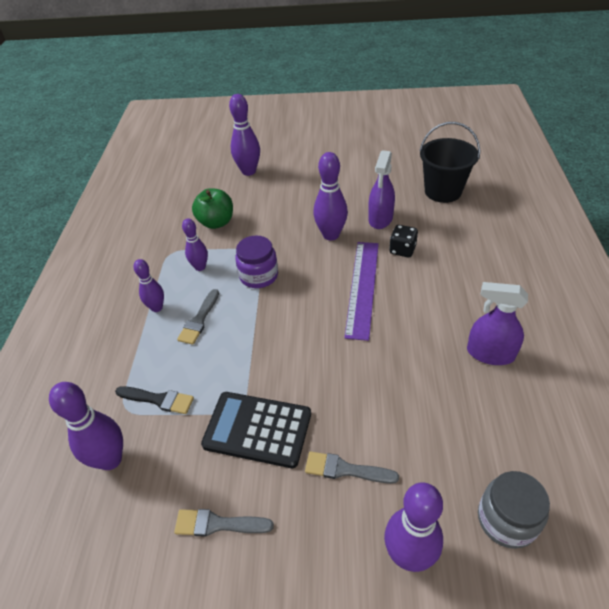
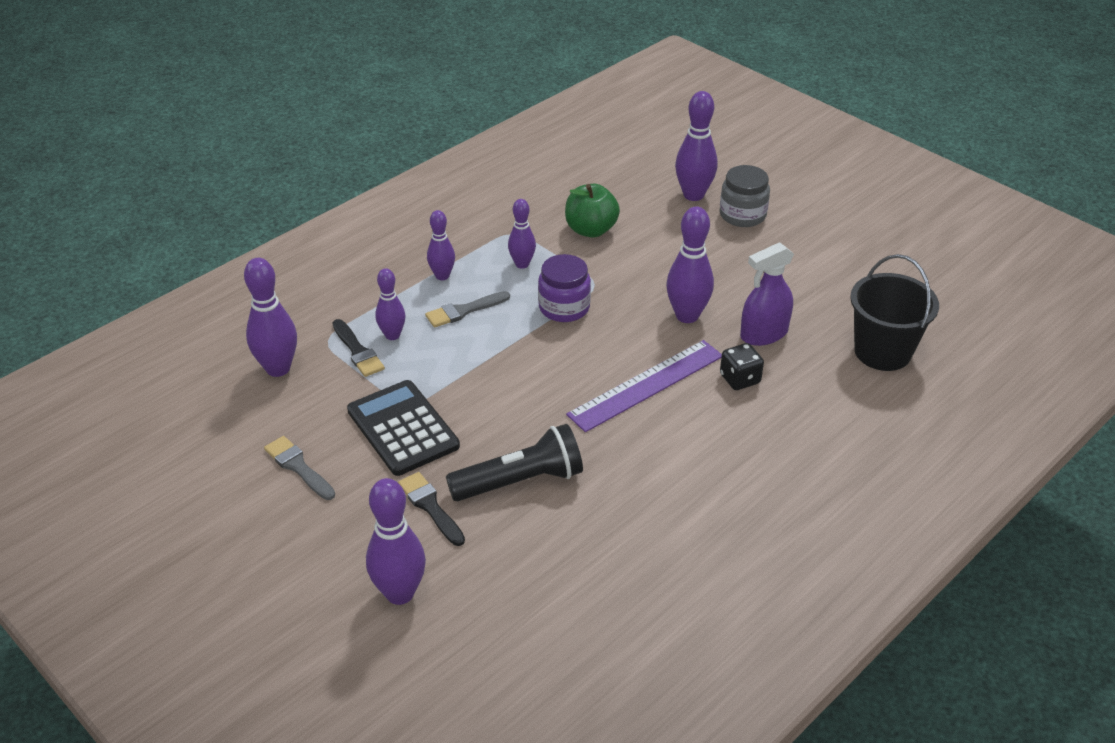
camera: 40 degrees right, 5 degrees down
(170, 370) = (392, 335): none -> purple bowling pin
(345, 469) = (430, 506): grey brush -> black brush
(375, 402) = (520, 481): none -> black flashlight
(490, 353) = (681, 525): purple spray bottle -> none
(506, 519) = (503, 636): grey jar -> grey jar (742, 215)

